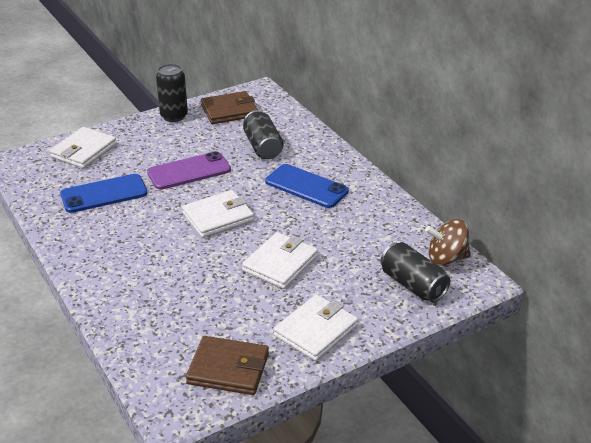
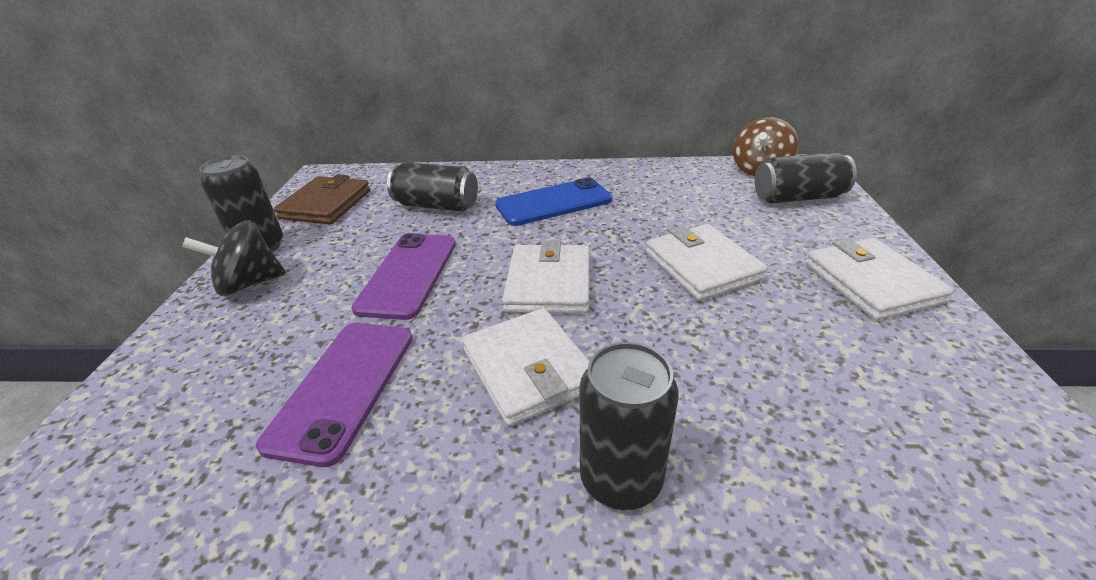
camera: 55 degrees left, 0 degrees up
(83, 151) = (181, 370): white wallet -> white wallet (528, 369)
(104, 194) = (344, 387): blue phone -> purple phone
(107, 280) = (621, 479): none -> black can
(144, 131) = (249, 284): none -> black spinning top
(228, 369) = (961, 396): brown wallet -> none

